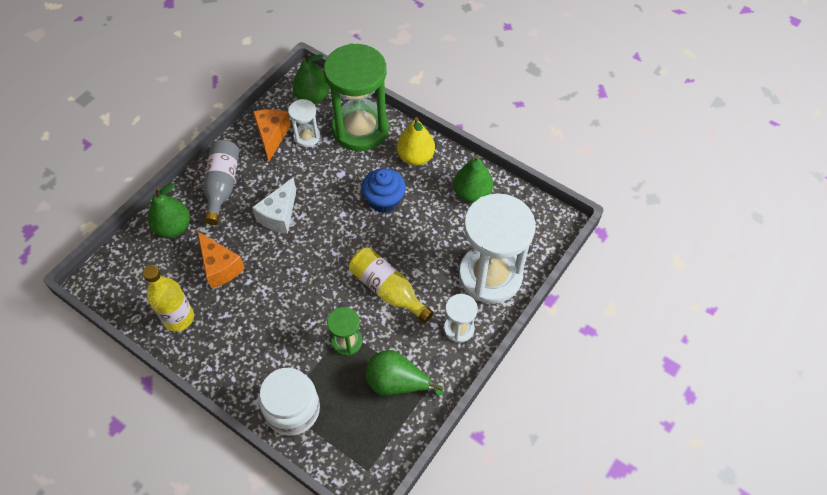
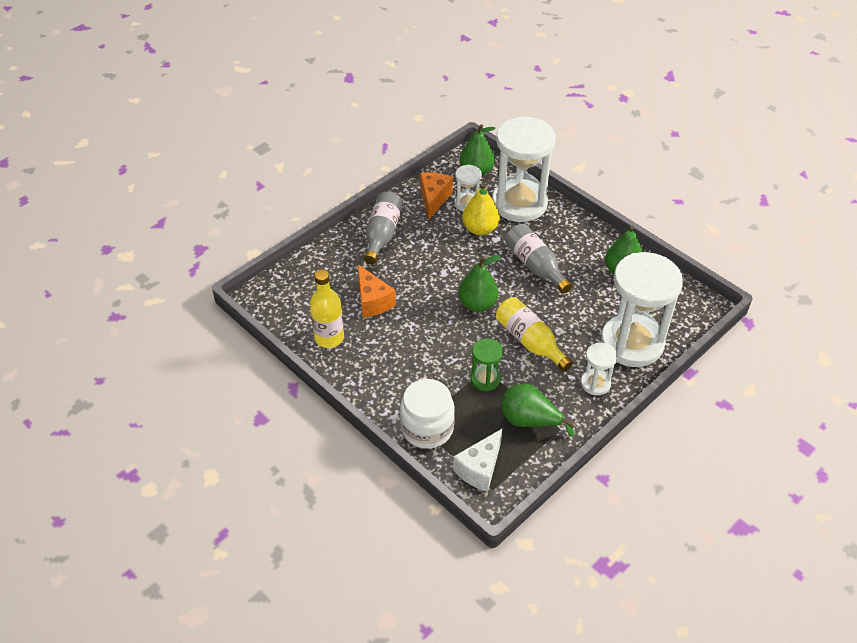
camera: 10 degrees right, 10 degrees down
(173, 227) = (333, 263): green pear -> green pear (477, 304)
(279, 215) = (433, 265): white cheese -> white cheese (480, 469)
(360, 129) = (519, 203): green hourglass -> white hourglass
(384, 200) = (535, 266): blue cupcake -> grey bottle
(415, 157) = (570, 233): yellow pear -> yellow pear (480, 229)

